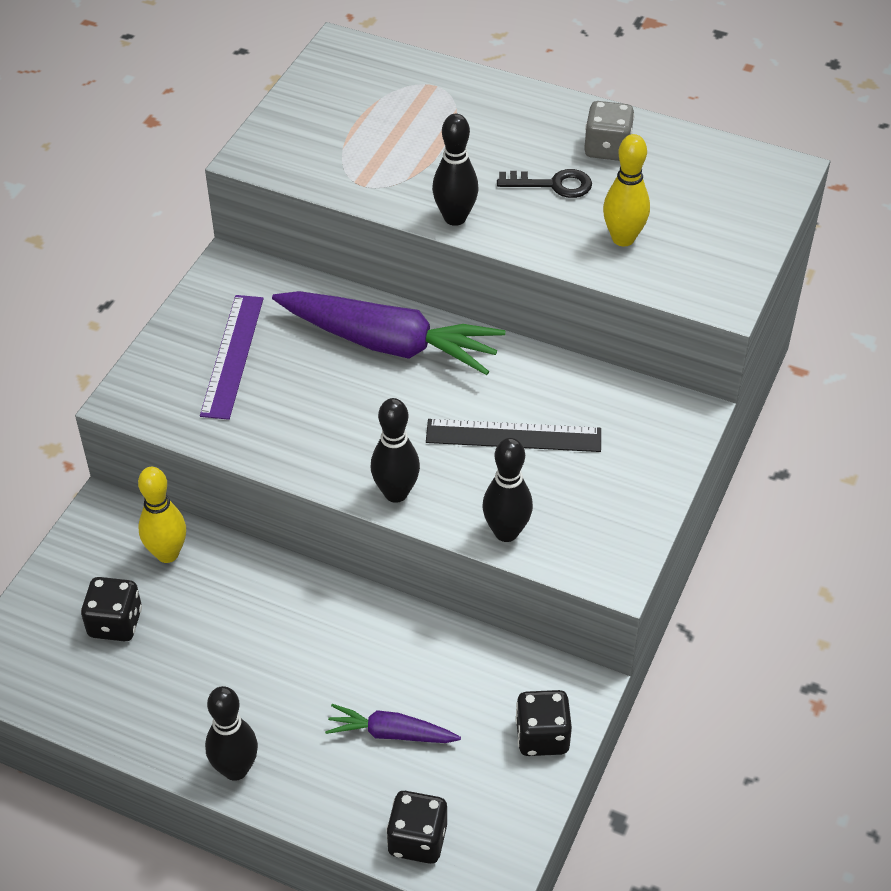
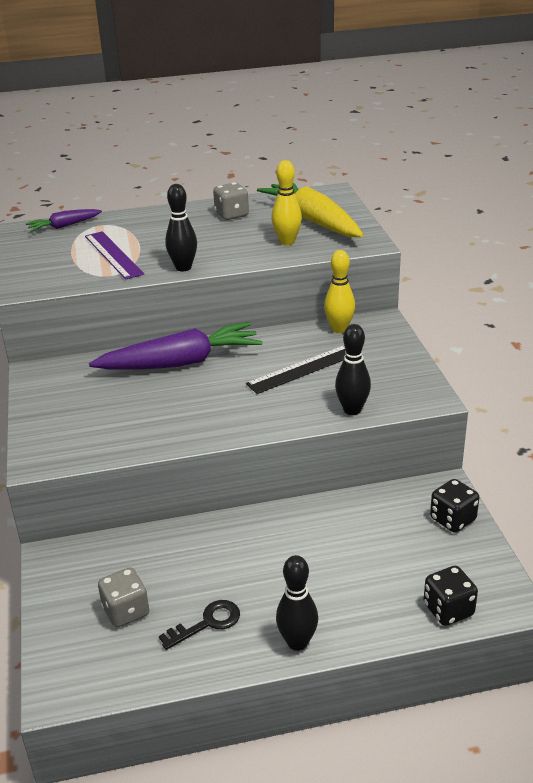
camera: 35 degrees left, 15 degrees down
(115, 623) = (126, 611): black dice -> grey dice
(167, 553) = (122, 555): yellow bowling pin -> yellow bowling pin (339, 329)
(232, 356) = (86, 409): purple ruler -> purple ruler (113, 255)
(391, 733) = (369, 567): purple carrot -> purple carrot (64, 226)
(396, 493) = (268, 423): black bowling pin -> none
(552, 184) = (221, 237): black key -> black key (207, 623)
(698, 216) = (313, 221): none -> yellow carrot

